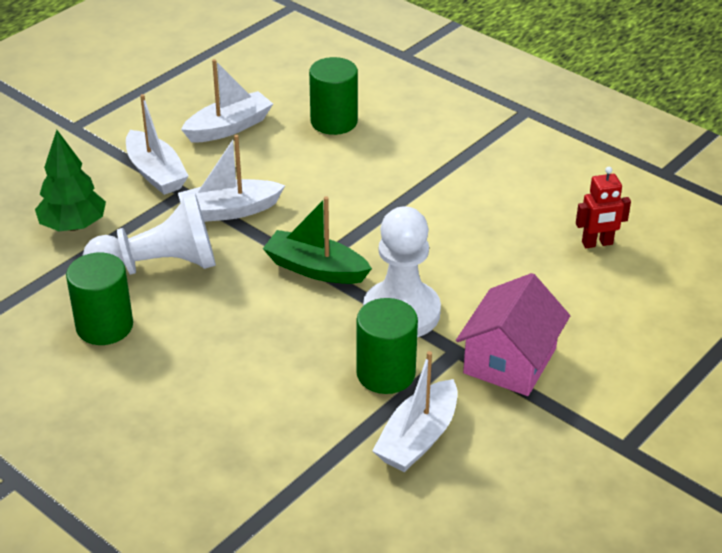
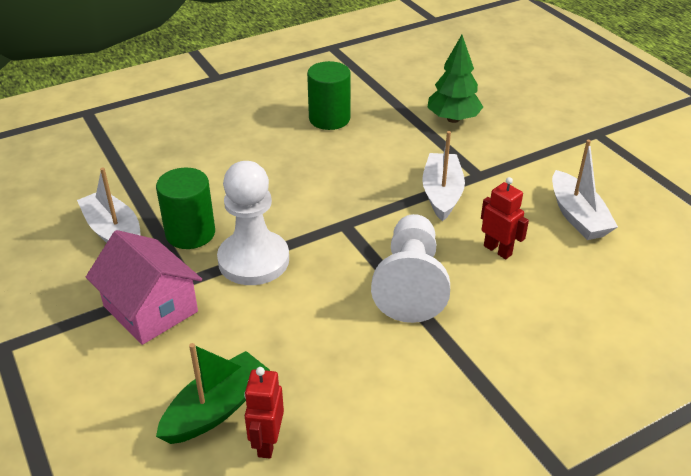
camera: 110 degrees right, 0 degrees up
(156, 173) = (512, 164): white boat -> none
(158, 266) = (384, 149): white pawn -> white pawn (410, 283)
(303, 165) = (498, 250): none -> red robot
(315, 269) = (338, 225): green boat -> green boat (216, 409)
(334, 122) = (574, 289): green cylinder -> none

